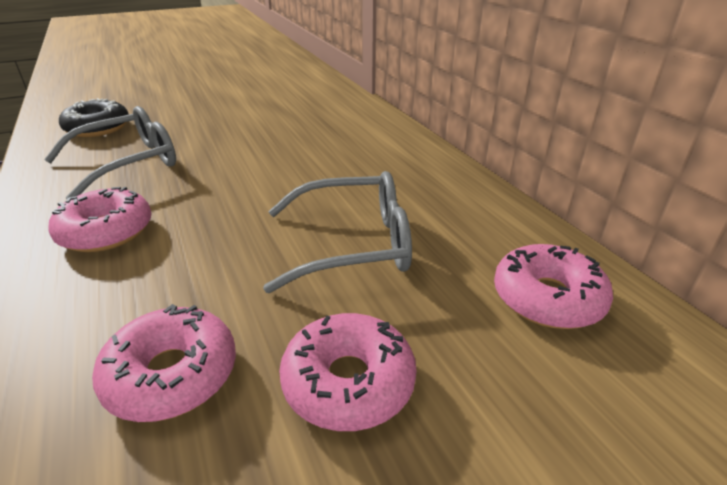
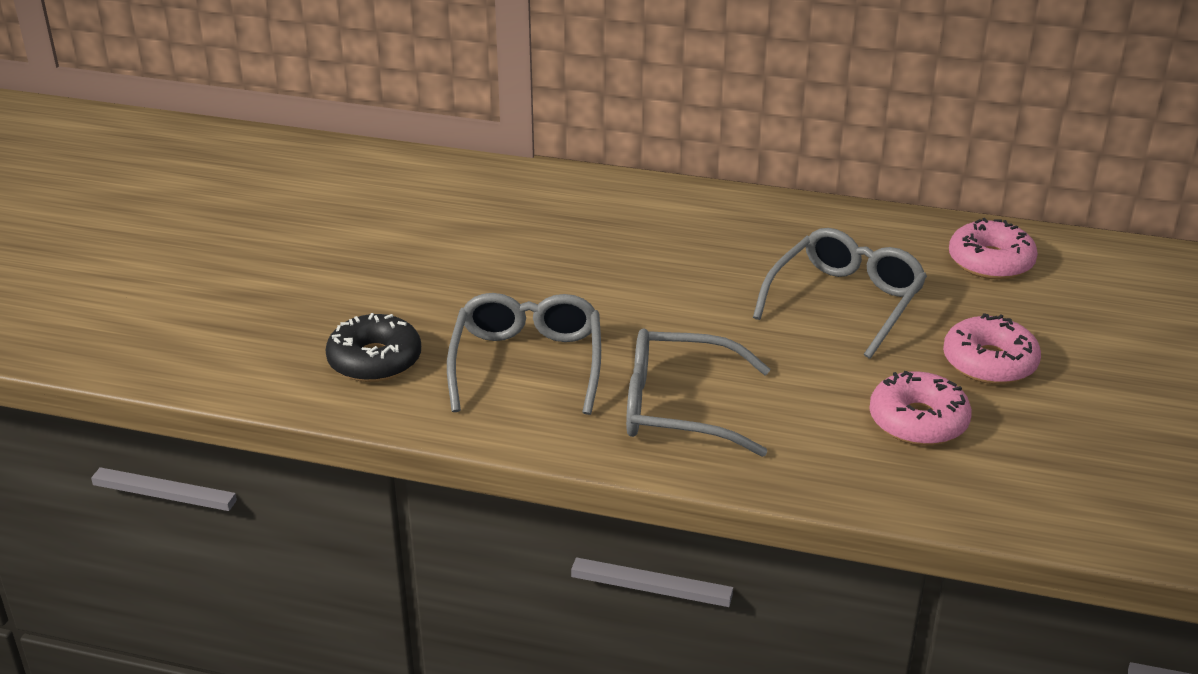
camera: 50 degrees left, 0 degrees up
(106, 232) = (680, 408): pink donut -> grey glasses

